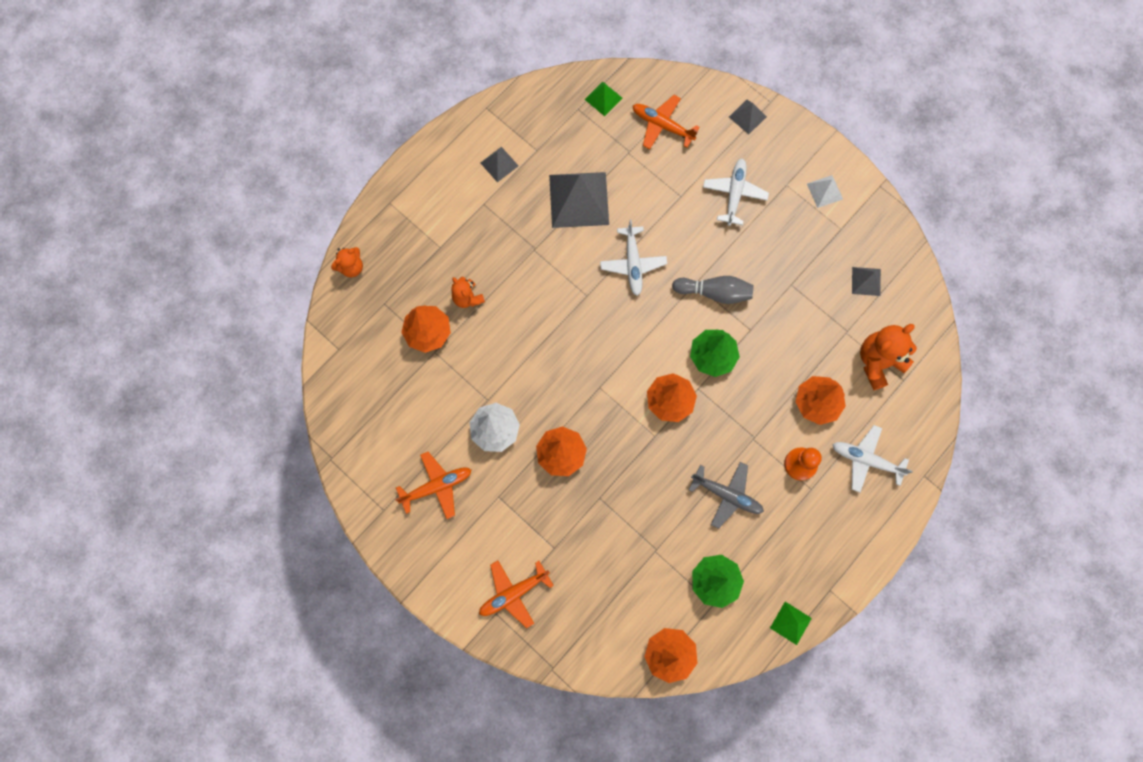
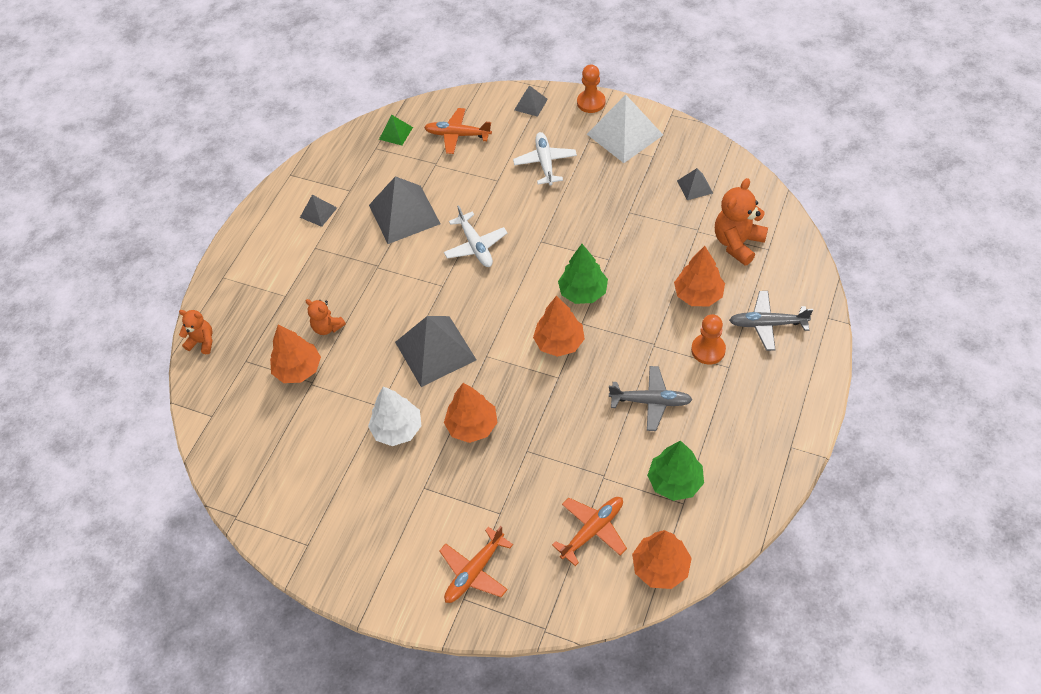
camera: 15 degrees left, 20 degrees down
(351, 267) = (202, 342): orange teddy bear -> orange teddy bear turned 105 degrees counterclockwise
(436, 486) = (356, 502): orange plane -> orange plane (592, 530)
(556, 363) = (435, 350): none -> grey pyramid
(714, 292) = (561, 242): grey bowling pin -> none
(790, 623) = (767, 490): green pyramid -> none
(807, 138) = (591, 102): none -> orange pawn
(824, 191) = (624, 134): white pyramid -> white pyramid, size x2.04
(866, 460) = (767, 324): white plane -> grey plane

